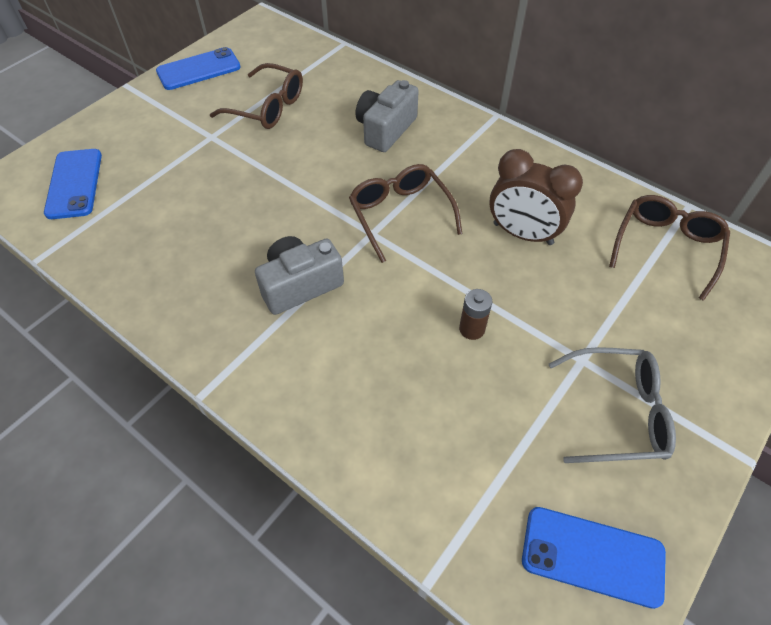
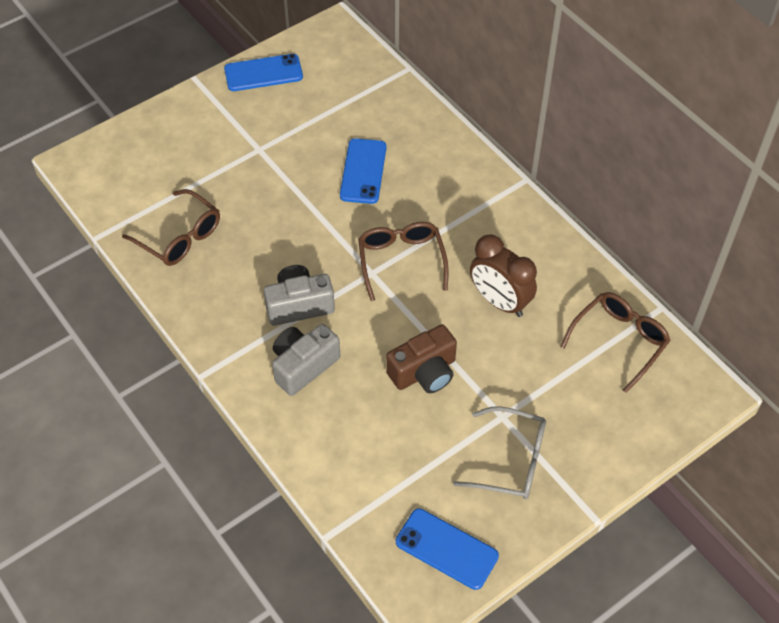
camera: 15 degrees right, 0 degrees up
(74, 184) = (135, 173): blue phone -> blue phone (363, 171)
(267, 107) = (316, 128): brown glasses -> brown glasses (179, 237)
(385, 129) = (416, 174): grey camera -> grey camera (303, 366)
(472, 329) = (424, 372): brown battery -> brown camera

